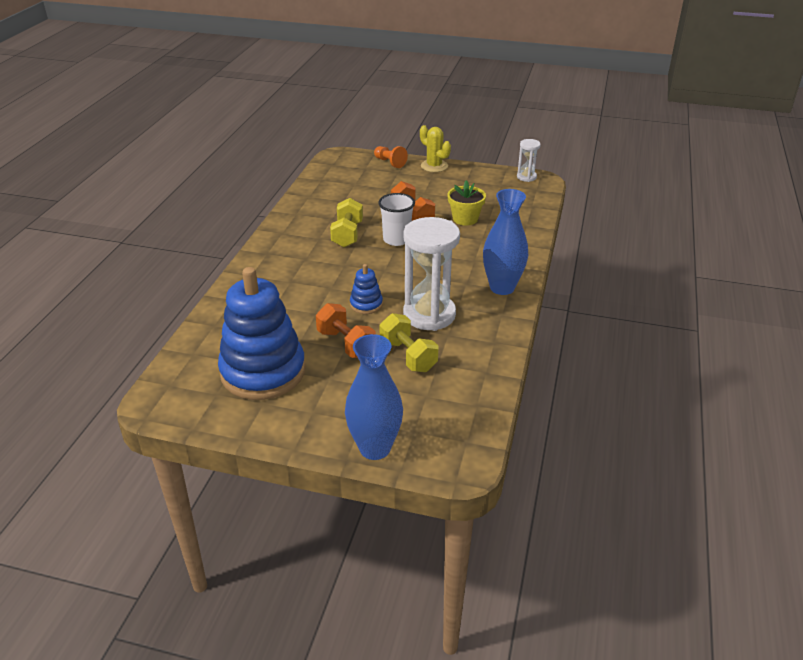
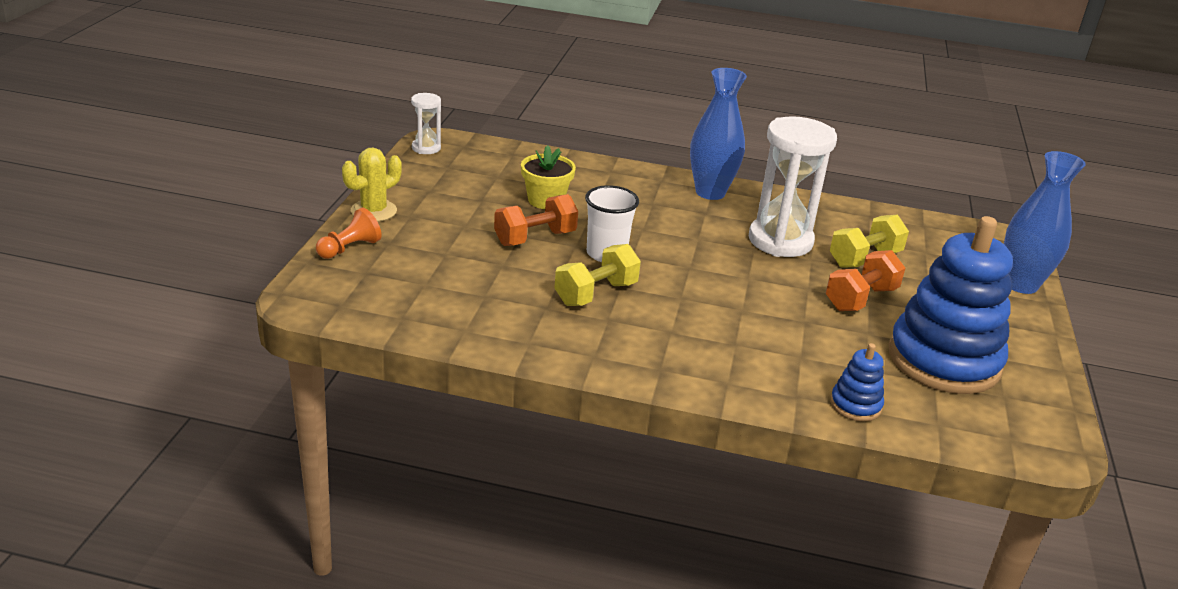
camera: 95 degrees left, 5 degrees down
(347, 234) = (596, 294): yellow dumbbell -> yellow dumbbell turned 45 degrees counterclockwise
(366, 304) = (773, 282): blue stacking toy -> blue stacking toy (855, 405)

